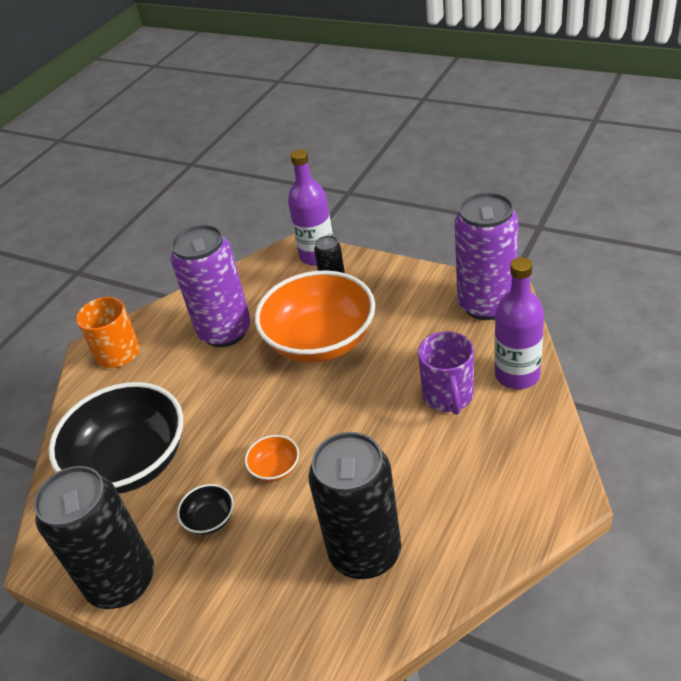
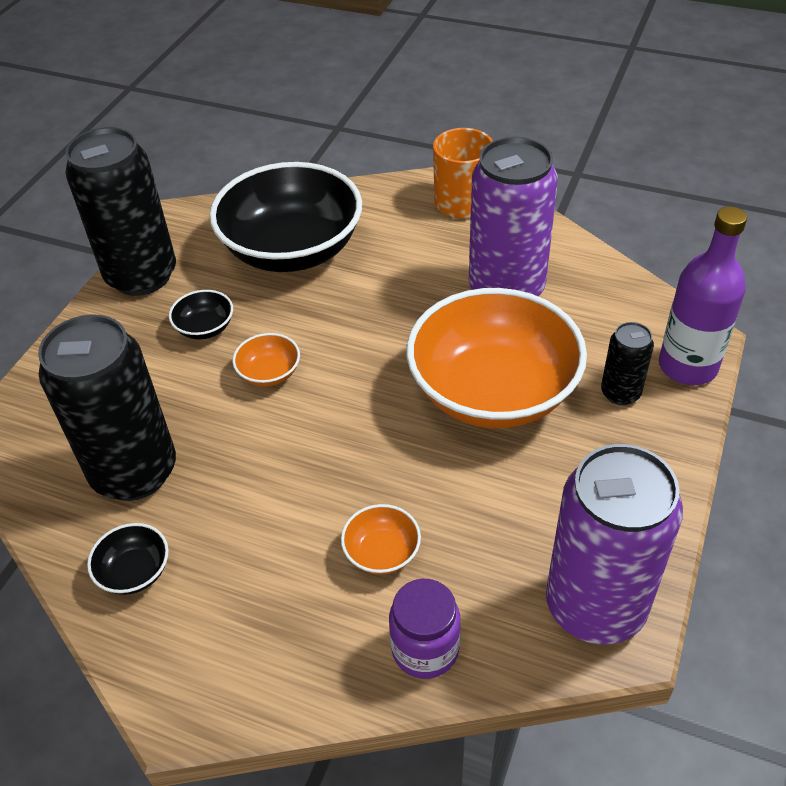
camera: 80 degrees right, 5 degrees up
(448, 396) = (382, 552): purple mug -> orange bowl
(461, 538) = (135, 571): none -> black bowl
(517, 375) = (425, 649): purple bottle -> purple jar

